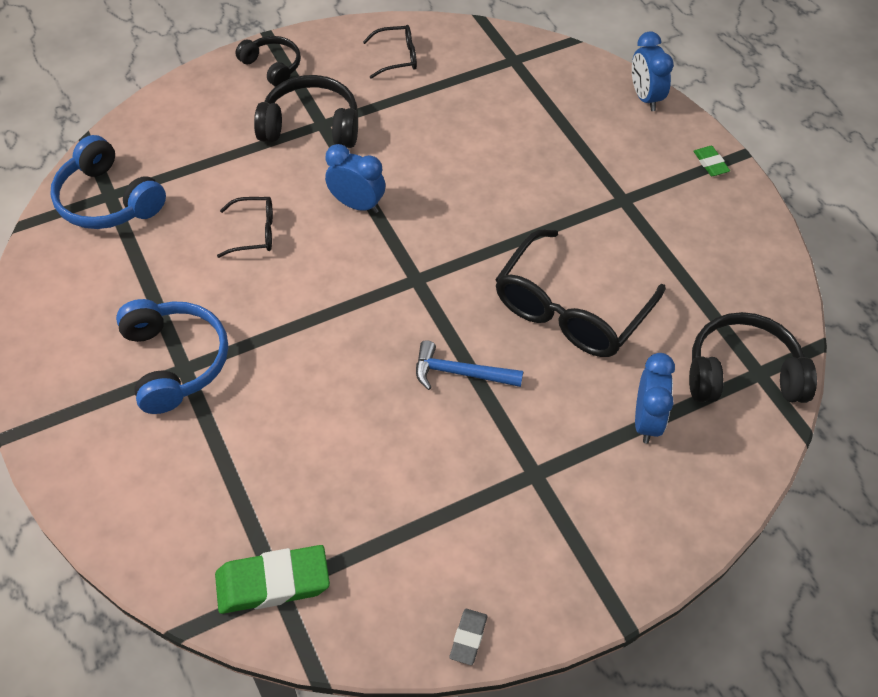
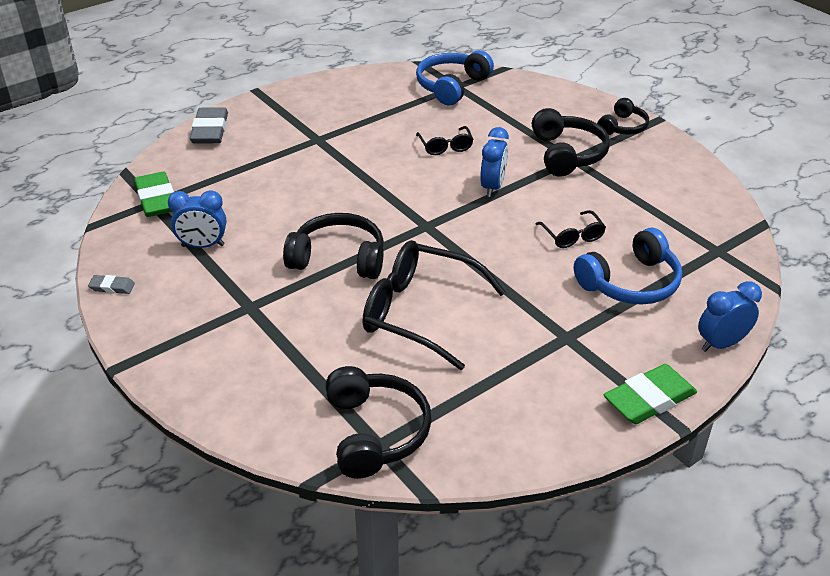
camera: 80 degrees right, 15 degrees down
(104, 505) = (210, 130): none -> grey eraser
(175, 362) = (322, 135): blue headphones -> blue headphones (630, 283)
(397, 57) = (675, 184): black glasses -> black glasses (572, 236)
(460, 373) = (338, 258): blue hammer -> black headphones
(647, 421) = (310, 368): blue clock -> blue clock (203, 246)
(710, 163) = (649, 399): green eraser -> green eraser, size x2.00

